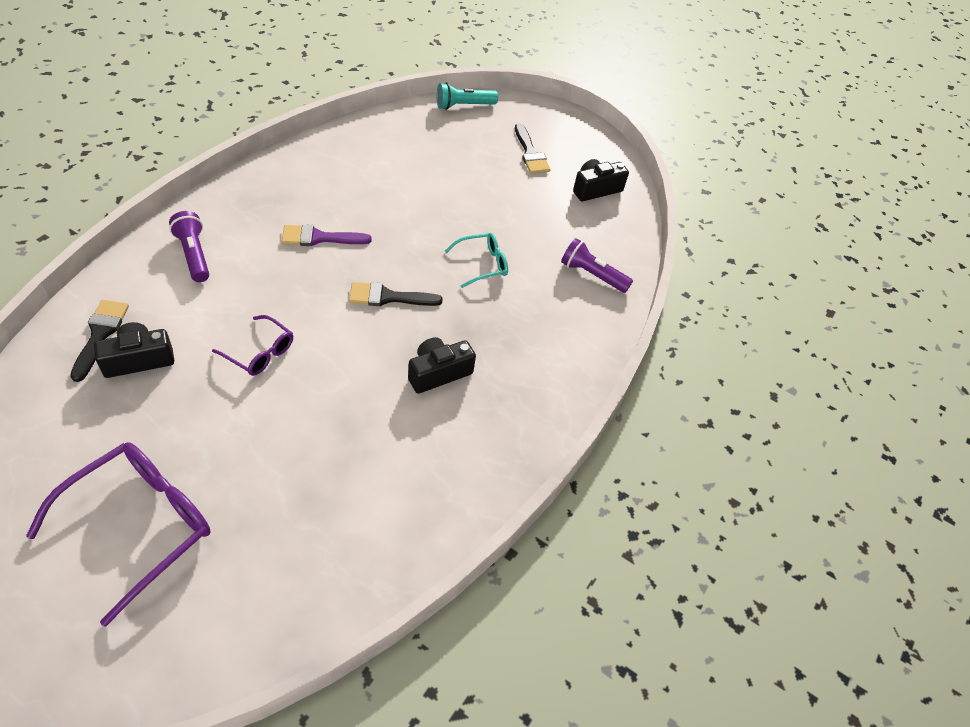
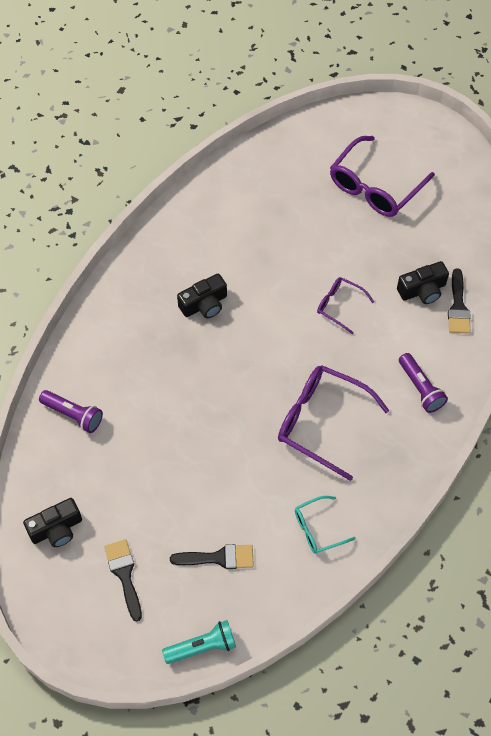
camera: 175 degrees left, 10 degrees up
(319, 238) = (321, 422): purple brush -> purple glasses
(388, 297) = (251, 367): black brush -> black brush (218, 558)
(482, 264) = (173, 413): turquoise glasses -> turquoise glasses (318, 529)

